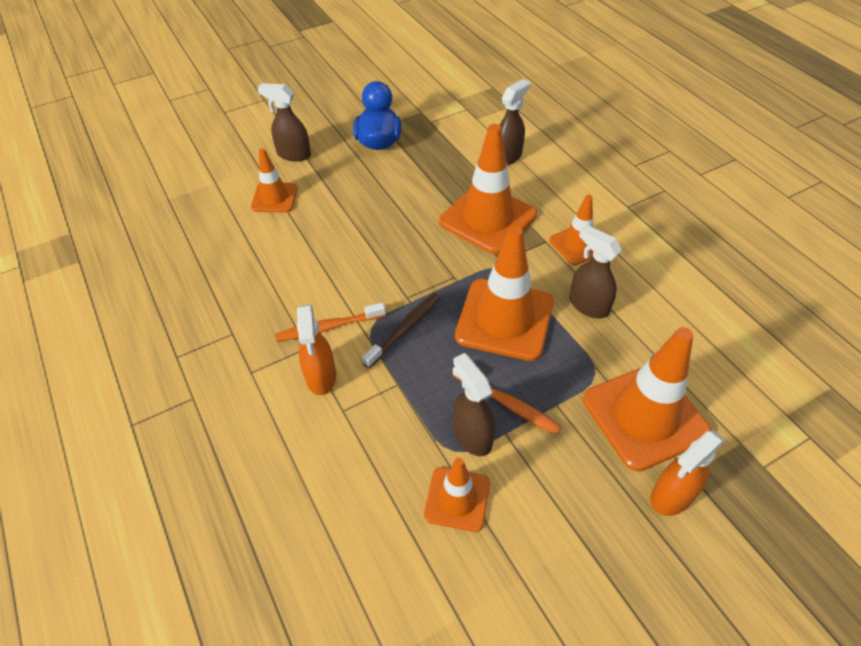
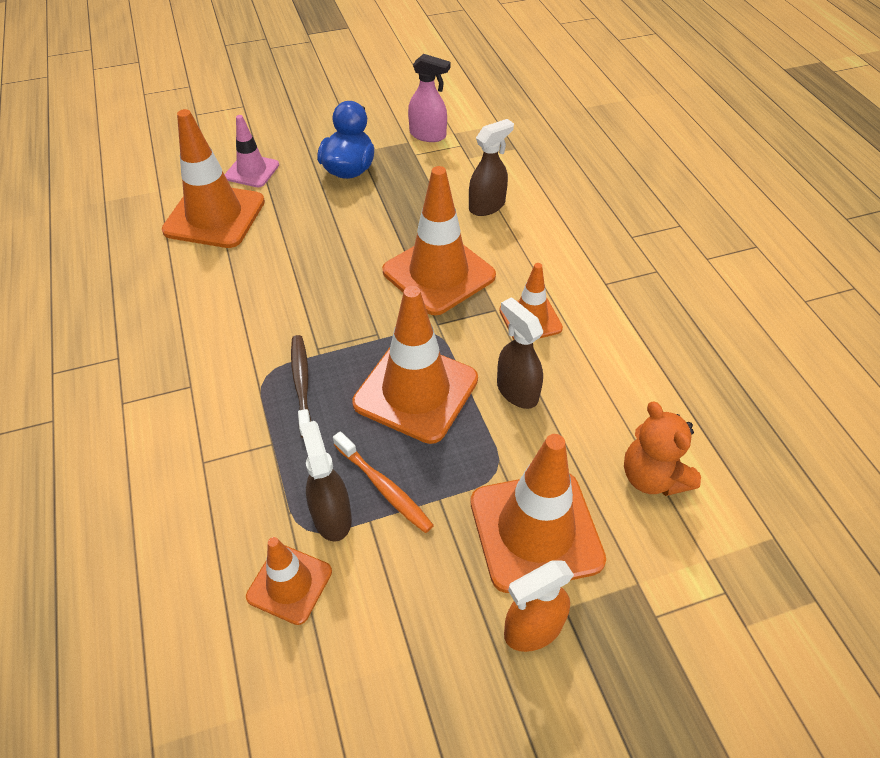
camera: 10 degrees right, 0 degrees up
(274, 198) = (214, 216): orange traffic cone -> orange traffic cone, size x1.78
(293, 154) = (252, 171): brown spray bottle -> pink traffic cone
(321, 377) = (192, 421): orange spray bottle -> none
(328, 327) = (220, 368): orange toothbrush -> none
(405, 329) = (301, 383): brown toothbrush -> brown toothbrush turned 60 degrees counterclockwise
(436, 104) = (428, 135): none -> pink spray bottle
(721, 356) = (652, 477): none -> orange teddy bear

